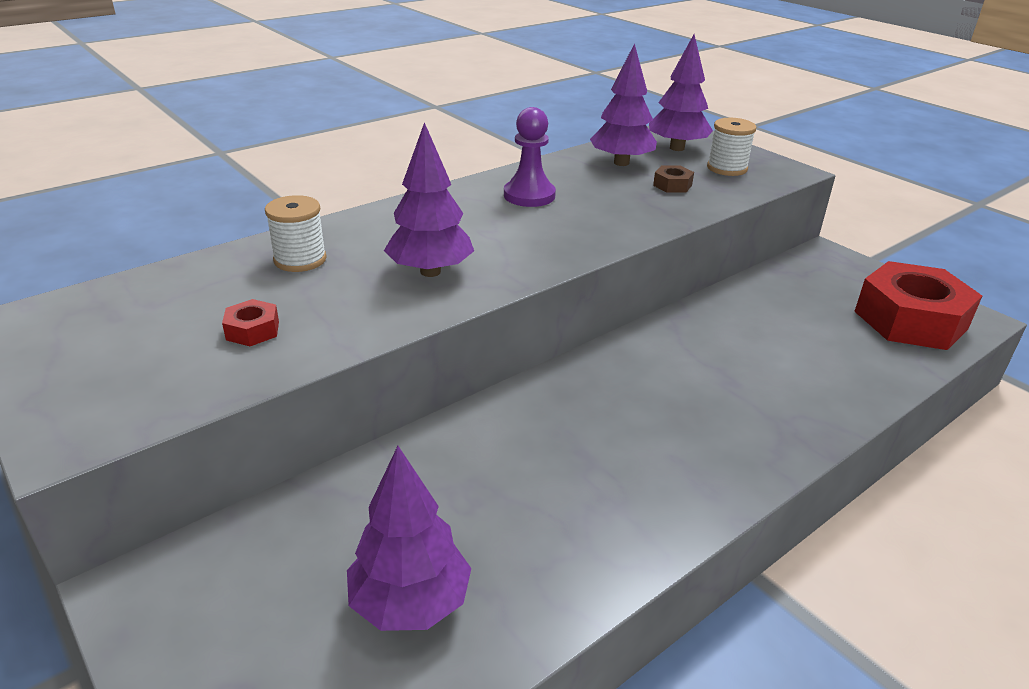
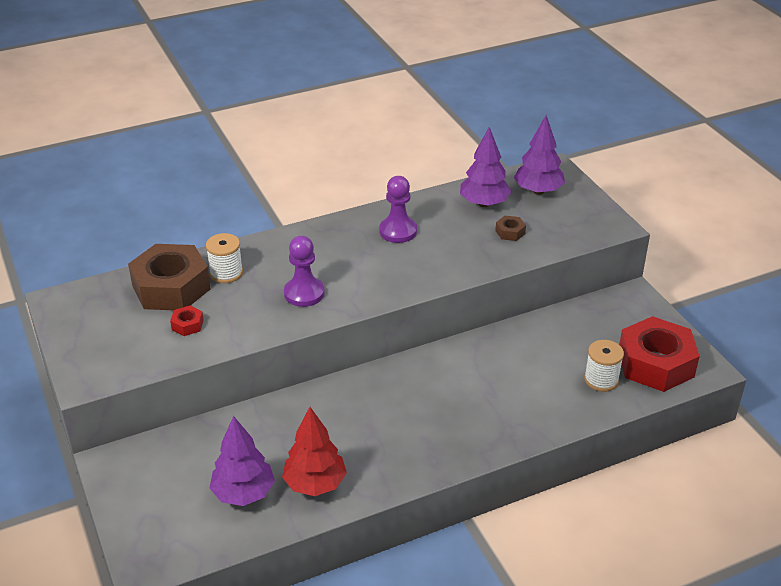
camera: 15 degrees right, 5 degrees up
(214, 285) = (171, 287): none -> brown nut
(430, 271) = (304, 293): purple tree -> purple pawn
(533, 561) = (315, 484): none -> red tree
(727, 168) = (564, 218): white spool -> white spool (601, 380)

